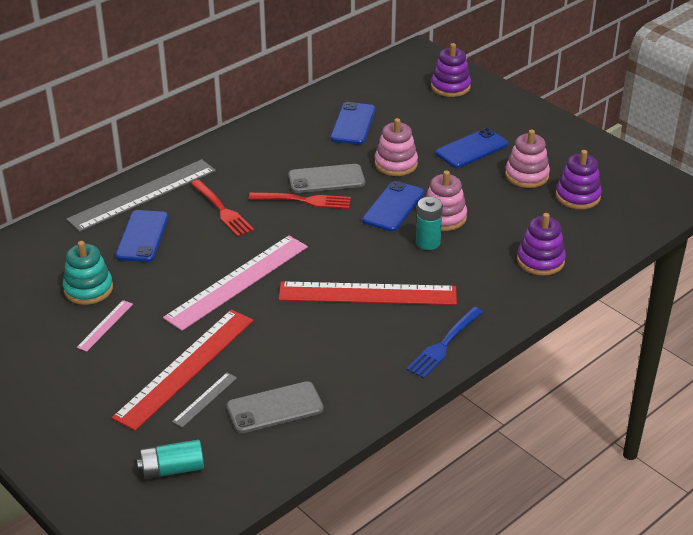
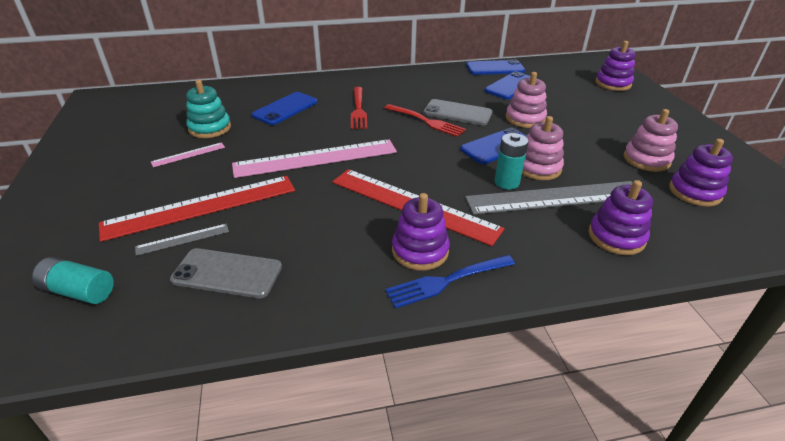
camera: 30 degrees right, 0 degrees up
(143, 195) = (315, 86): grey ruler -> grey ruler (555, 198)
(406, 330) = (420, 251): none -> purple stacking toy
(472, 149) = (603, 126): blue phone -> blue phone (495, 68)

